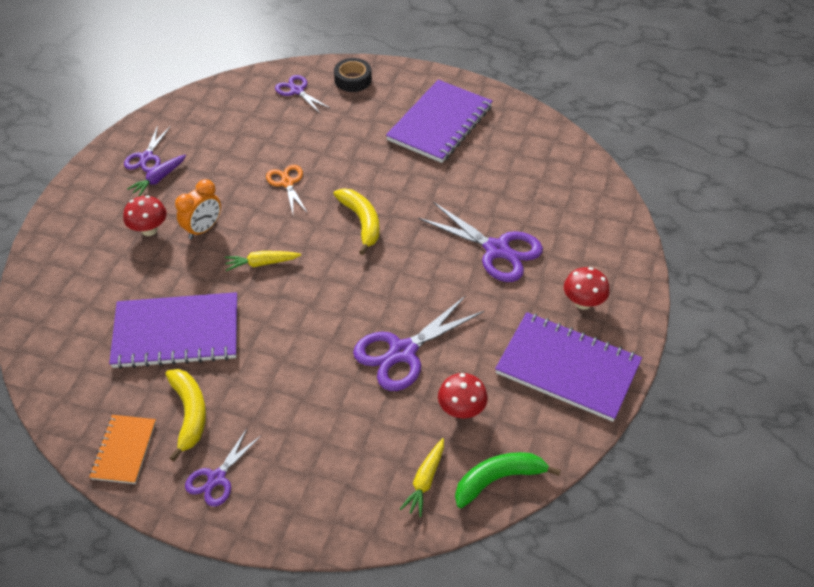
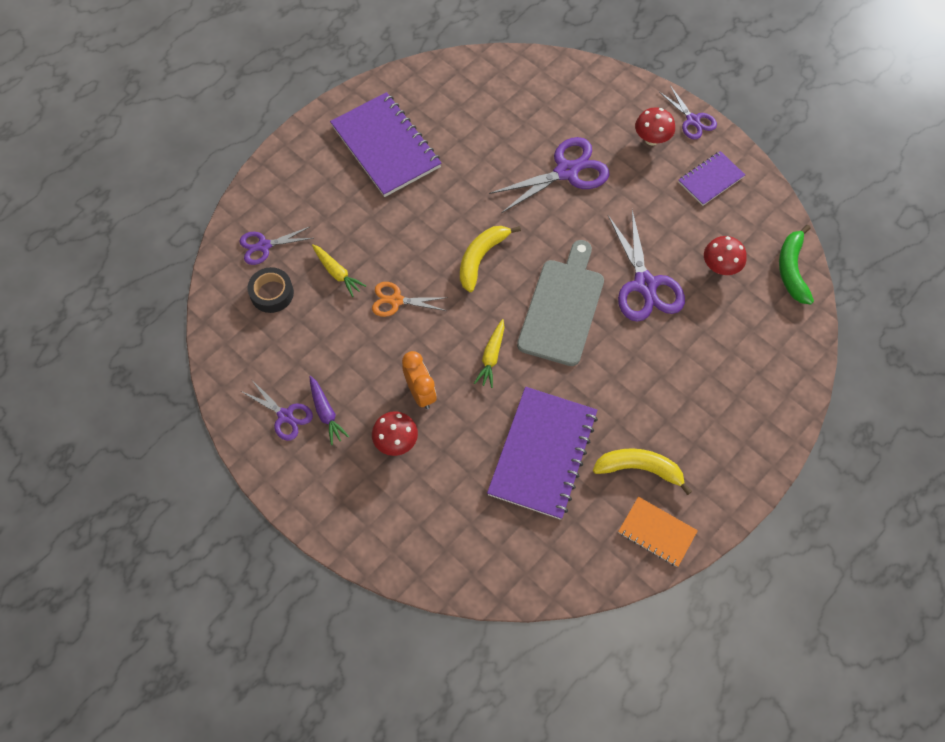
camera: 65 degrees left, 15 degrees up
(216, 478) = (714, 466): purple scissors -> purple scissors (692, 120)
(340, 296) = (562, 308): none -> grey cutting board
(353, 80) = (277, 192): black tape -> black tape (272, 293)
(361, 222) = (481, 258): yellow banana -> yellow banana turned 60 degrees counterclockwise
(425, 480) = (774, 318): yellow carrot -> yellow carrot (337, 273)
(567, 368) = (710, 179): purple notebook -> purple notebook, size x0.54

